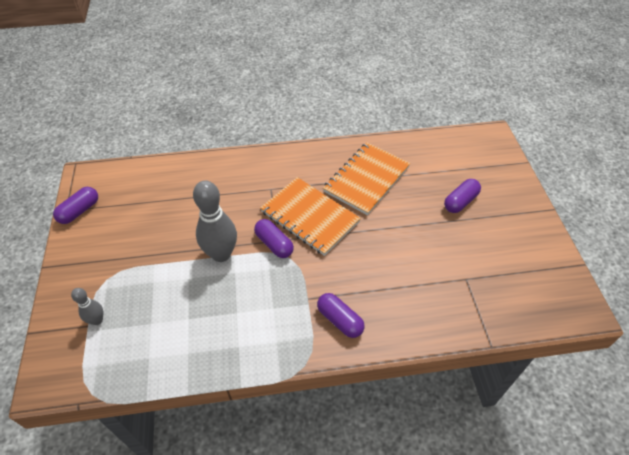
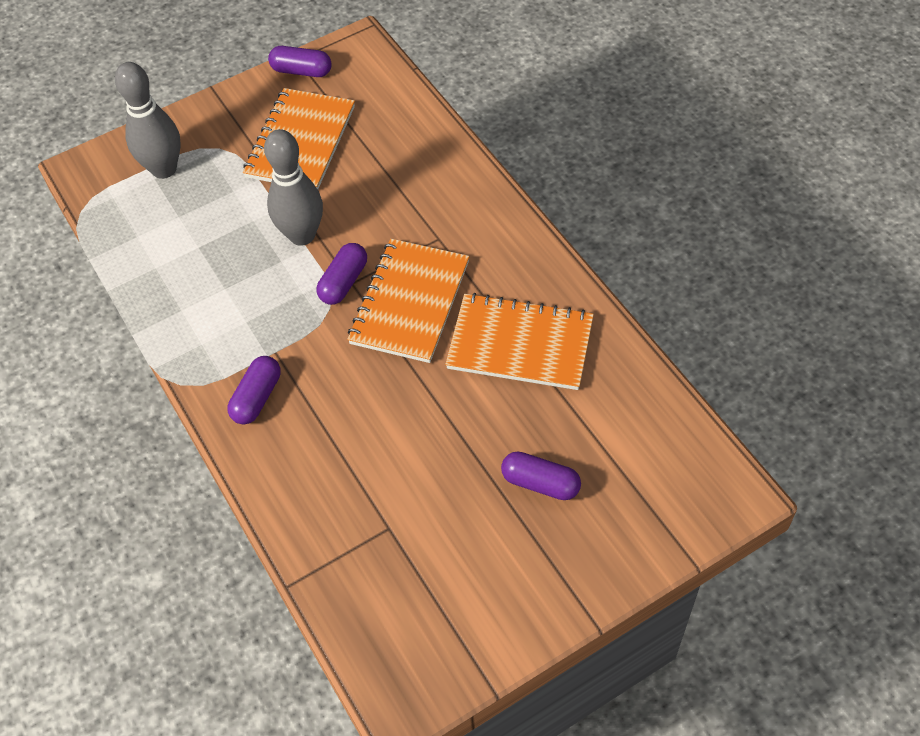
camera: 70 degrees right, 5 degrees up
(97, 320) = (164, 169): grey bowling pin -> grey bowling pin, size x1.95
(141, 230) = (301, 142): none -> orange notebook

